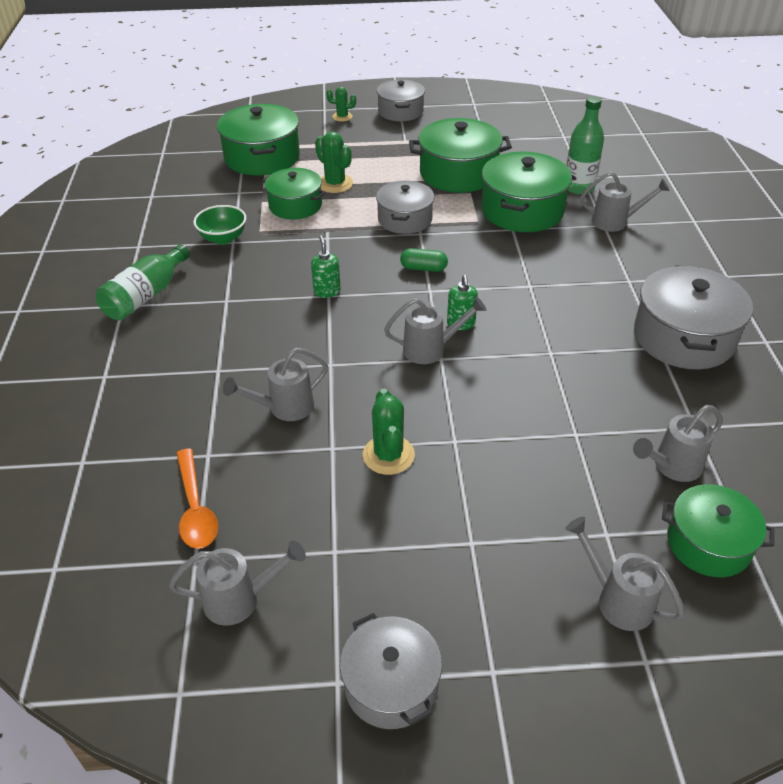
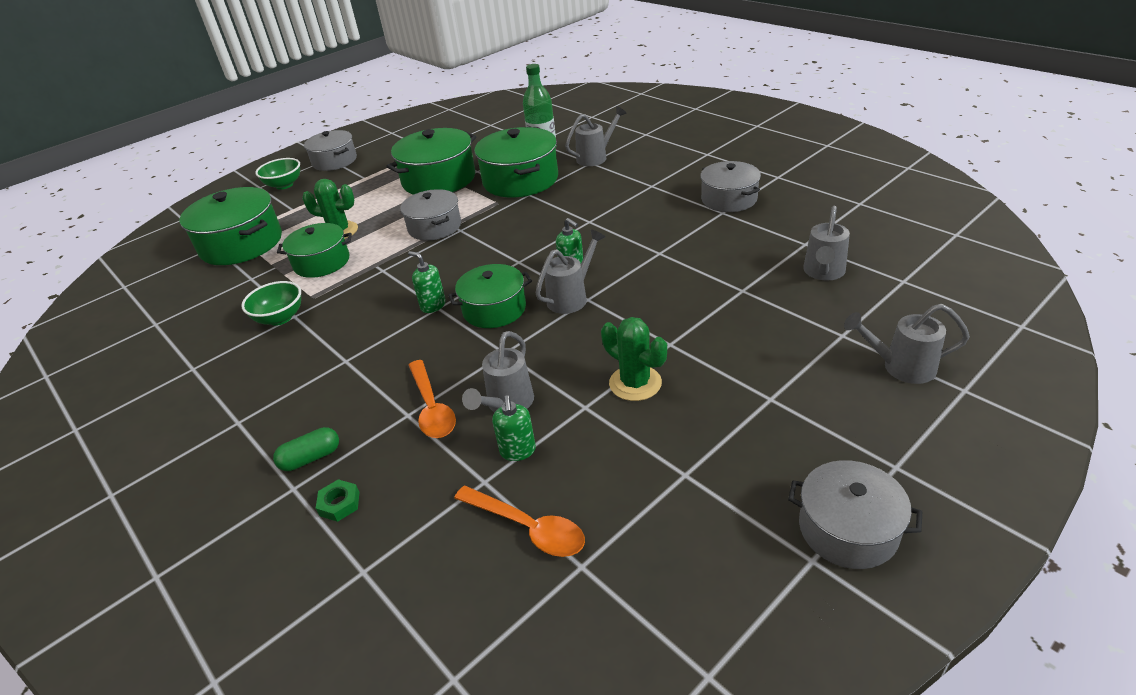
camera: 35 degrees left, 5 degrees down
(116, 406) = (339, 504): none -> green nut
(146, 296) = (254, 401): green bottle -> none
(237, 376) = (432, 408): none -> orange spoon
(240, 599) = (659, 564): grey watering can -> none
(251, 449) = (518, 451): none -> green soap dispenser
(342, 117) = (284, 185): green cactus -> green bowl
(423, 268) = (494, 250): green capsule -> green capsule (311, 458)
(683, 337) = (729, 199): grey pot -> grey pot, size x0.65
(708, 543) = (901, 301): green pot -> green pot (494, 309)

